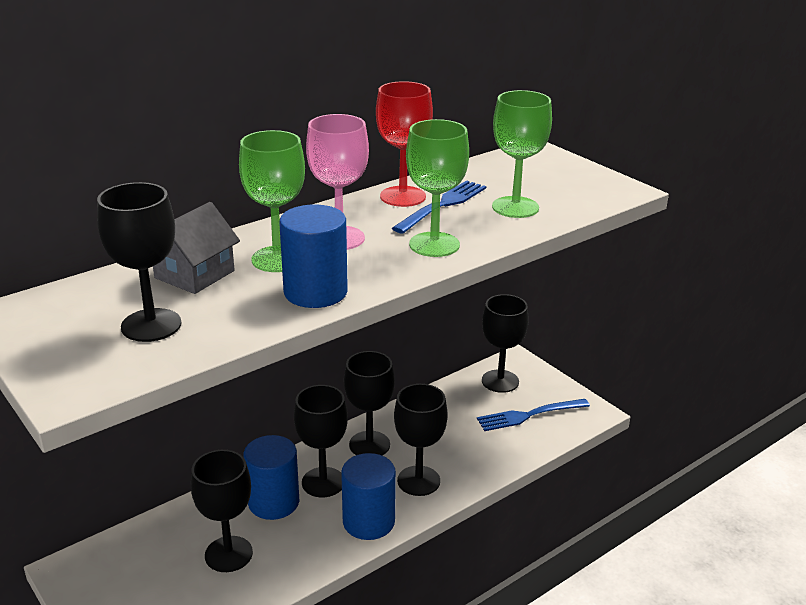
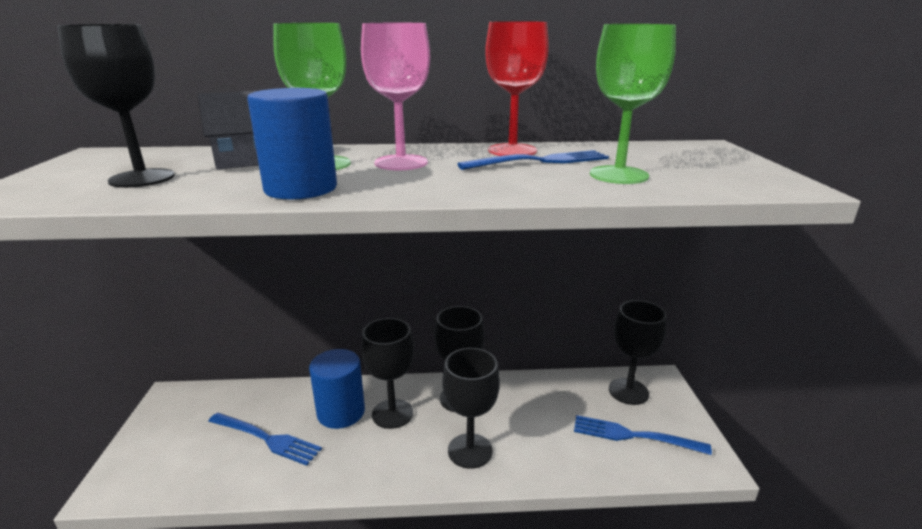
camera: 35 degrees right, 5 degrees down
(228, 554) = (266, 438): black goblet -> blue fork
(368, 521) = (392, 467): blue cylinder -> none
(434, 244) = (478, 182): green goblet -> none

